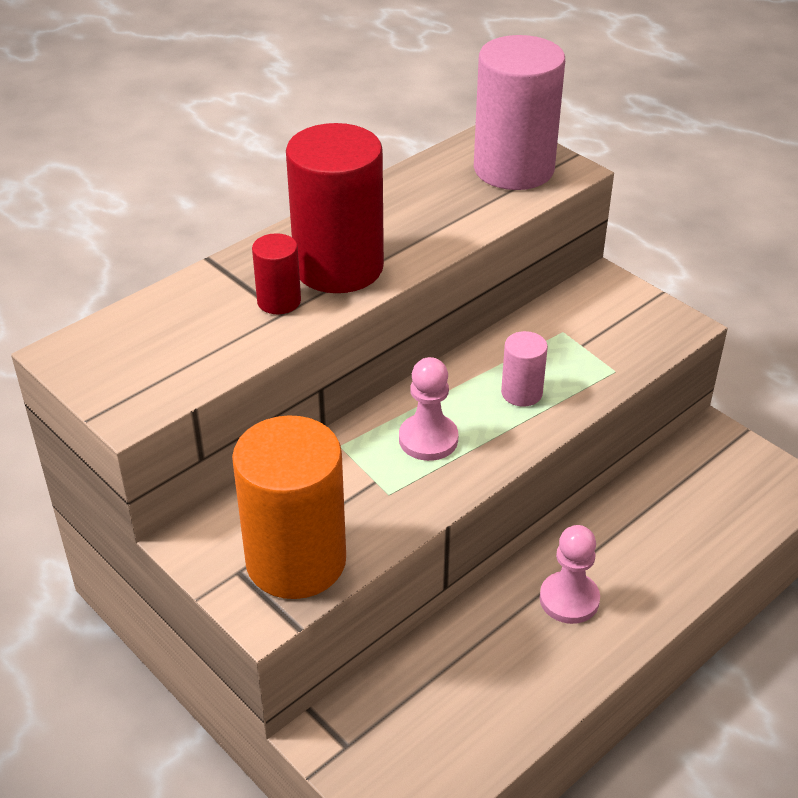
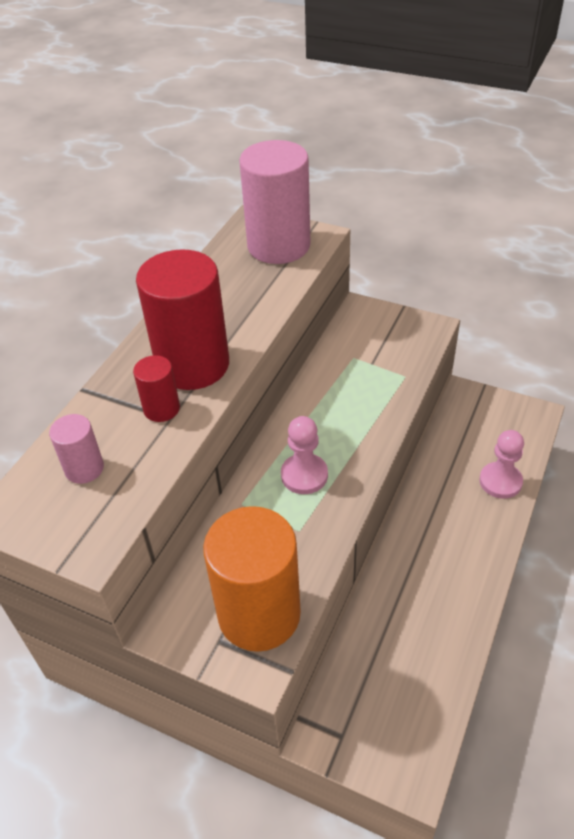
camera: 20 degrees left, 5 degrees up
(521, 393) = (351, 415): pink cylinder -> pink cylinder (84, 468)
(569, 599) = (436, 554): pink pawn -> pink pawn (500, 481)

